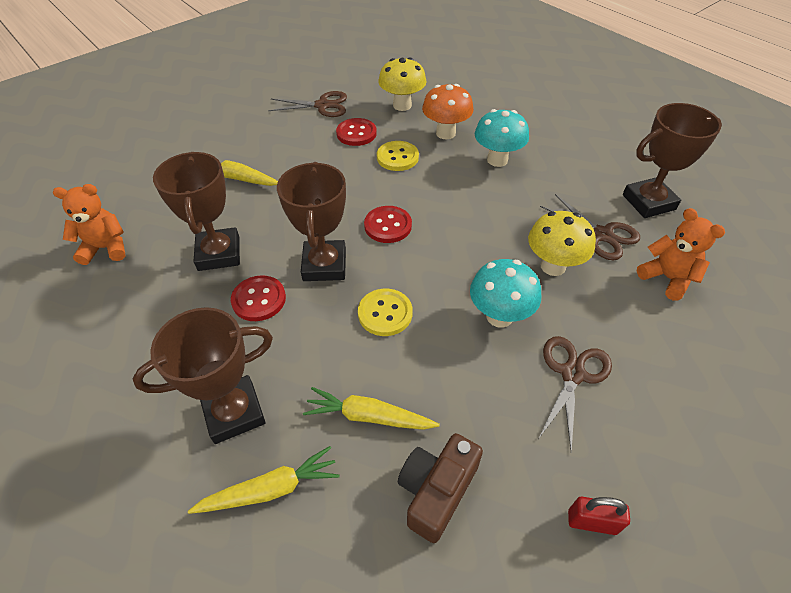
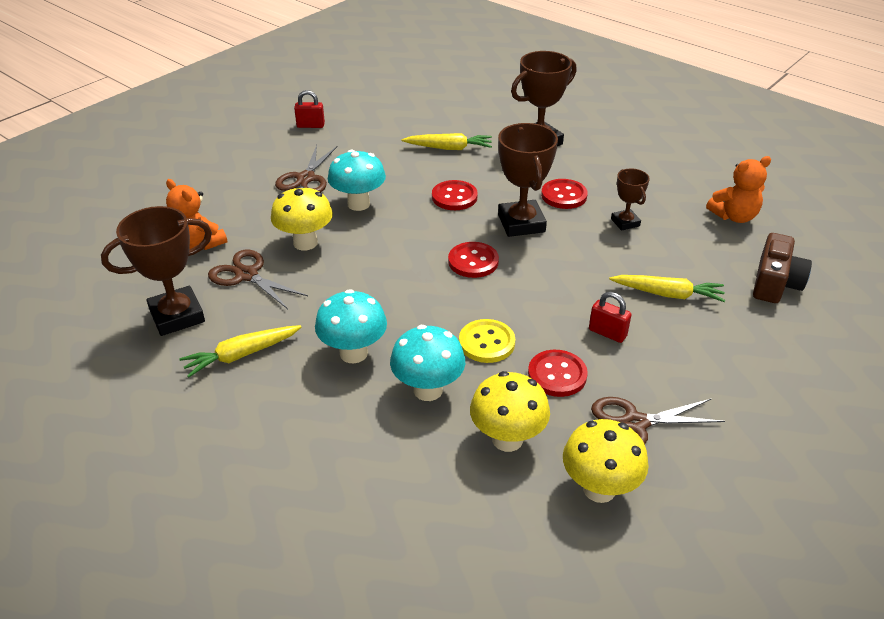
camera: 170 degrees right, 10 degrees down
(219, 253) = (625, 222): brown trophy -> brown trophy, size x0.55
(270, 489) = (496, 119): yellow carrot -> yellow carrot (242, 355)
(306, 155) = (607, 333): none -> red padlock
(360, 82) = (599, 489): none -> yellow mushroom
(385, 313) = (454, 197): yellow button -> red button
(436, 491) = (400, 127): brown camera -> brown camera (775, 283)
(445, 133) = (428, 390): orange mushroom -> turquoise mushroom

